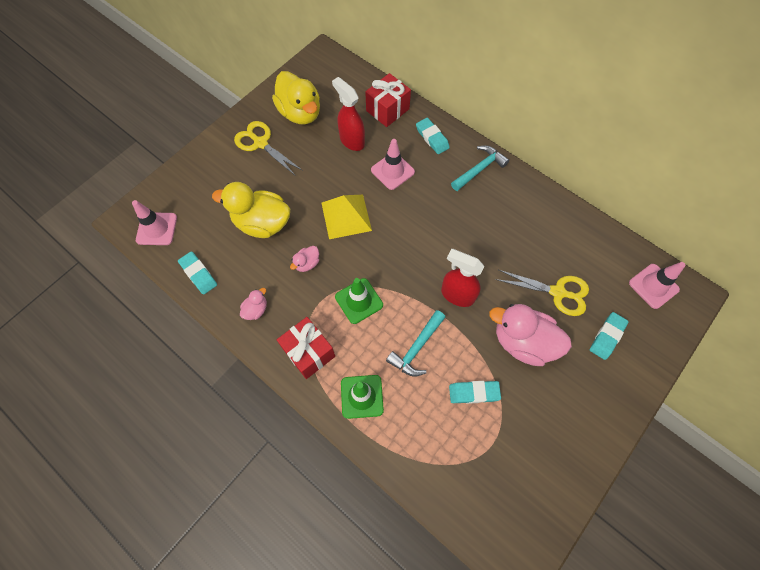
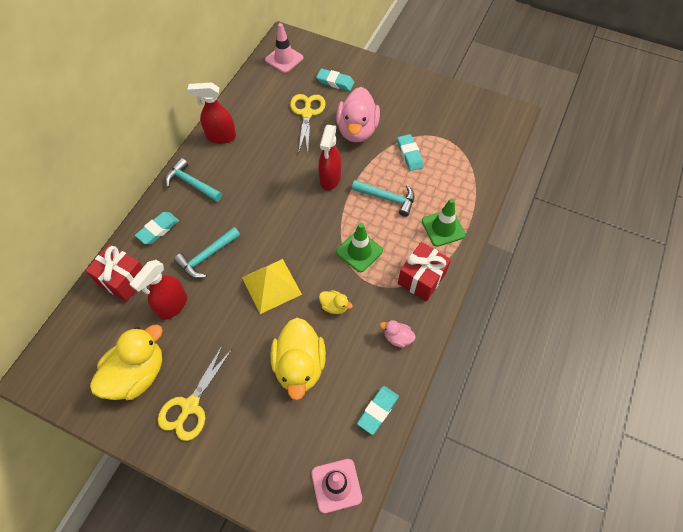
camera: 105 degrees left, 5 degrees down
(307, 263) = (334, 306): pink duck -> yellow duck
(392, 171) = (207, 256): pink traffic cone -> turquoise hammer
(536, 201) = (221, 137): none -> red spray bottle

